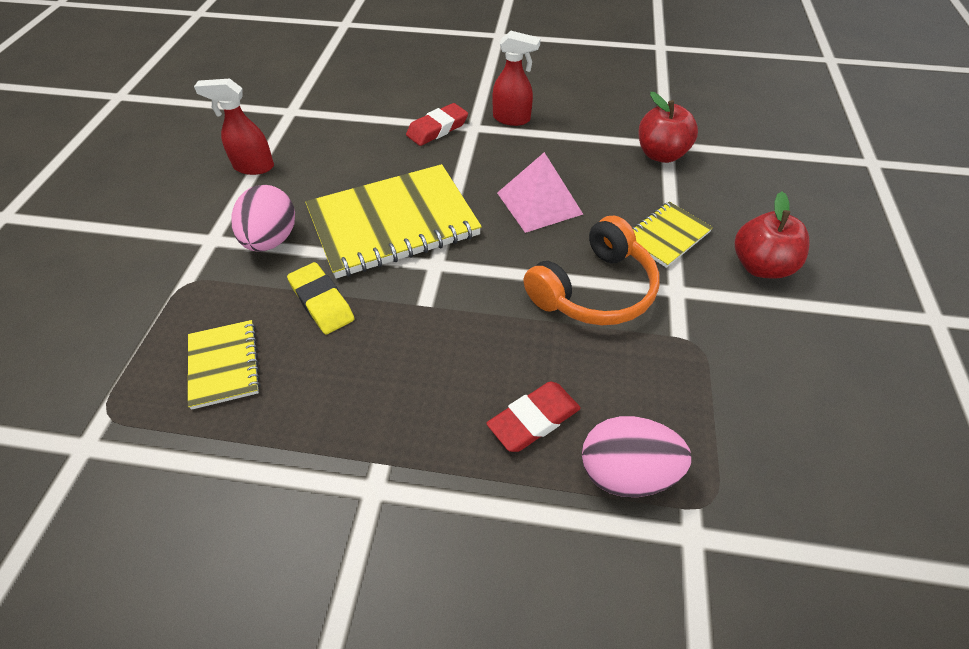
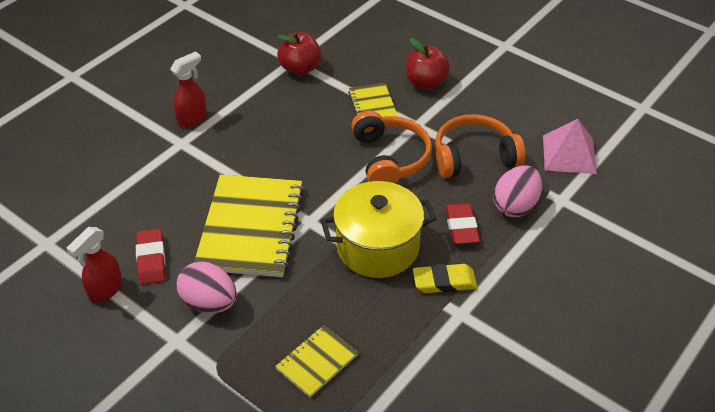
camera: 60 degrees left, 5 degrees down
(224, 365) = (317, 362): yellow notebook -> yellow notebook turned 60 degrees counterclockwise
(322, 302) = (298, 292): yellow eraser -> yellow eraser (444, 282)
(436, 343) = (377, 247): none -> yellow pot
(437, 129) = (164, 163): red eraser -> red eraser (151, 259)
(539, 203) = (295, 146): pink pyramid -> pink pyramid (569, 154)
(678, 377) = (474, 157): none -> orange headphones

